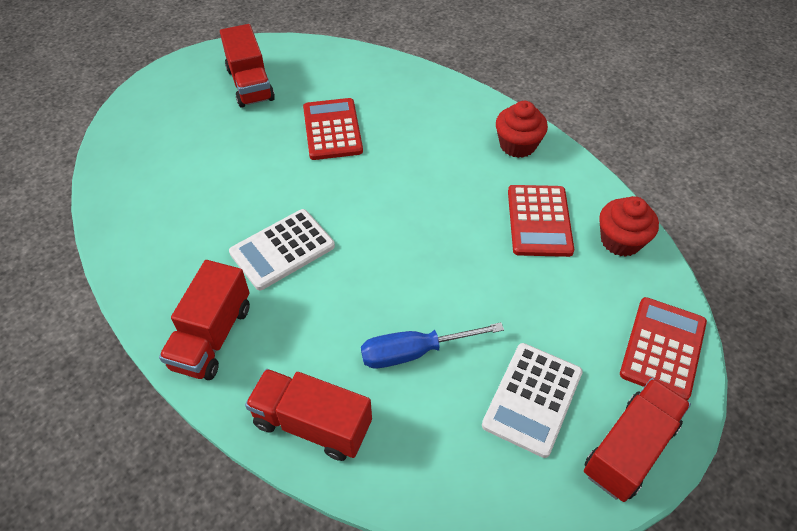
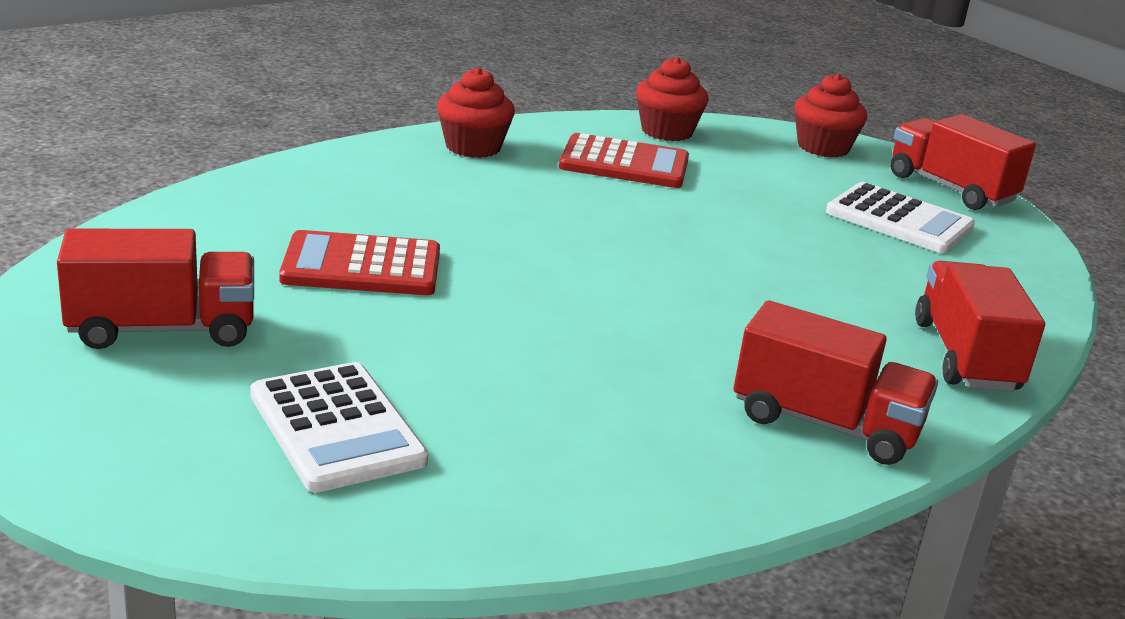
camera: 85 degrees left, 25 degrees down
(282, 249) = (644, 344): white calculator -> white calculator (336, 428)
(312, 424) = (965, 356): red truck -> red truck turned 150 degrees clockwise
(414, 352) = (841, 273): blue screwdriver -> none
(663, 348) = (823, 147): red calculator -> red cupcake

